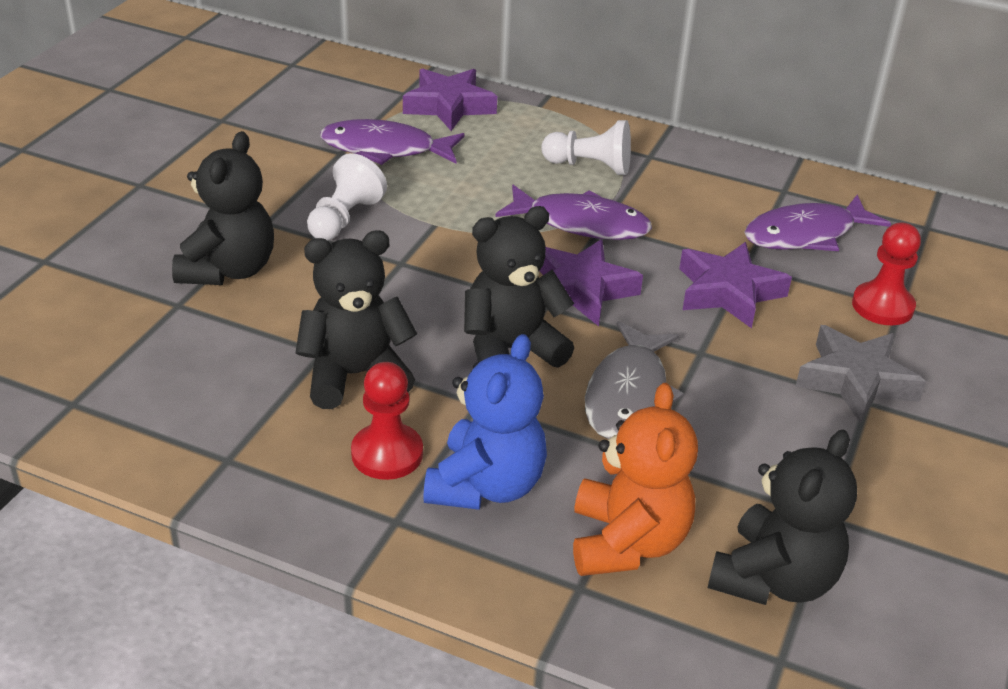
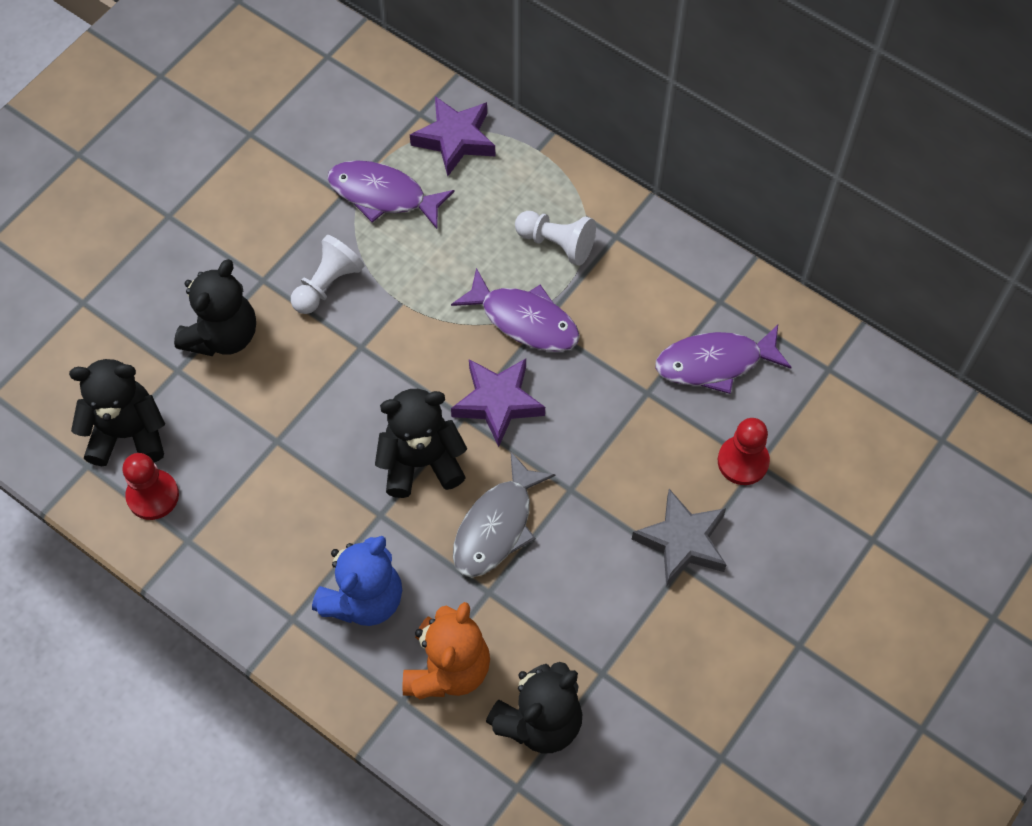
camera: 15 degrees right, 25 degrees up
(355, 375) = (295, 471): black teddy bear -> black teddy bear (128, 434)
(387, 454) = (301, 555): red pawn -> red pawn (153, 495)
(728, 292) = (619, 424): purple star -> none

